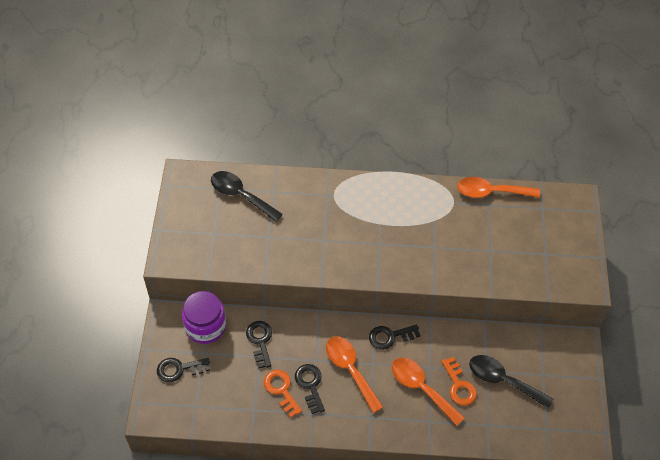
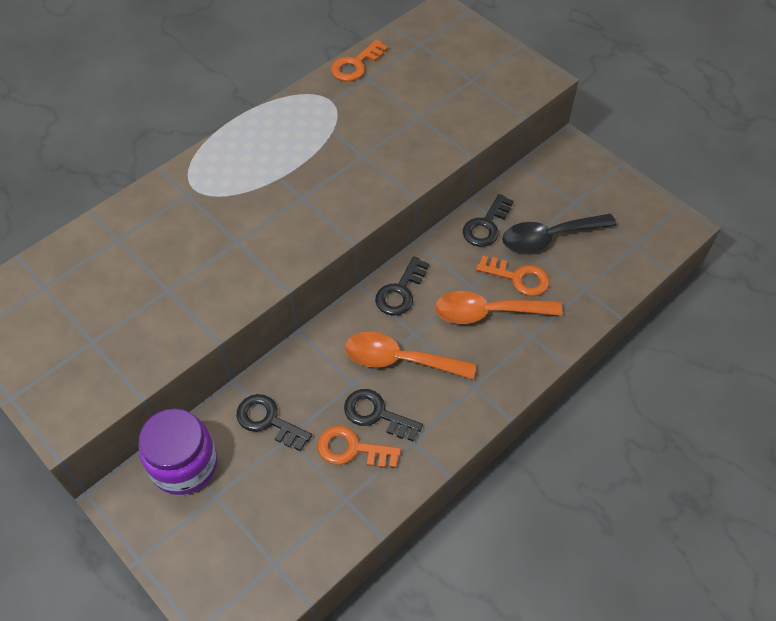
camera: 45 degrees left, 0 degrees up
(179, 369) = (206, 542): black key -> black key (486, 225)
(241, 195) = (80, 274): black spoon -> none
(491, 192) = (356, 65): orange spoon -> orange key

